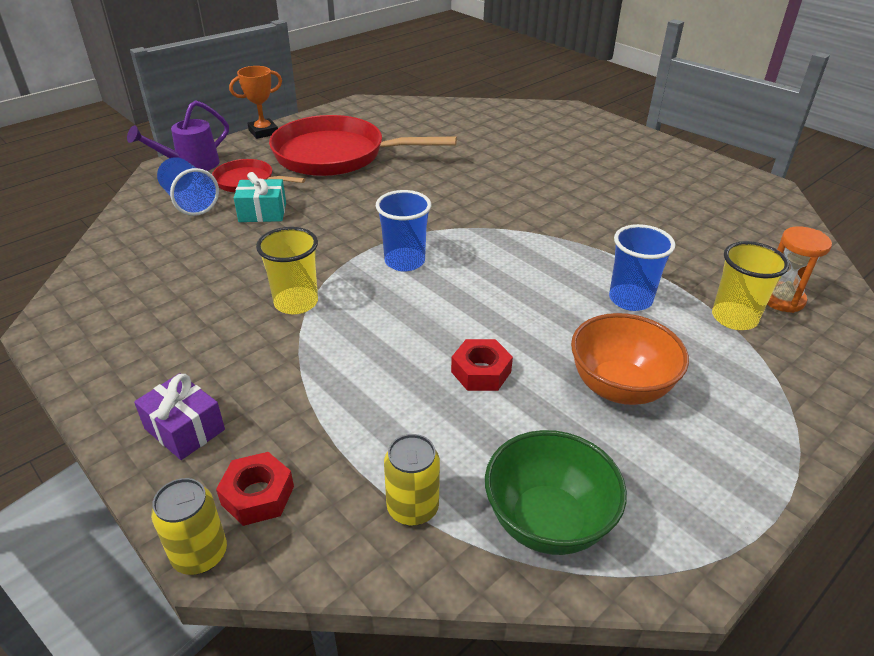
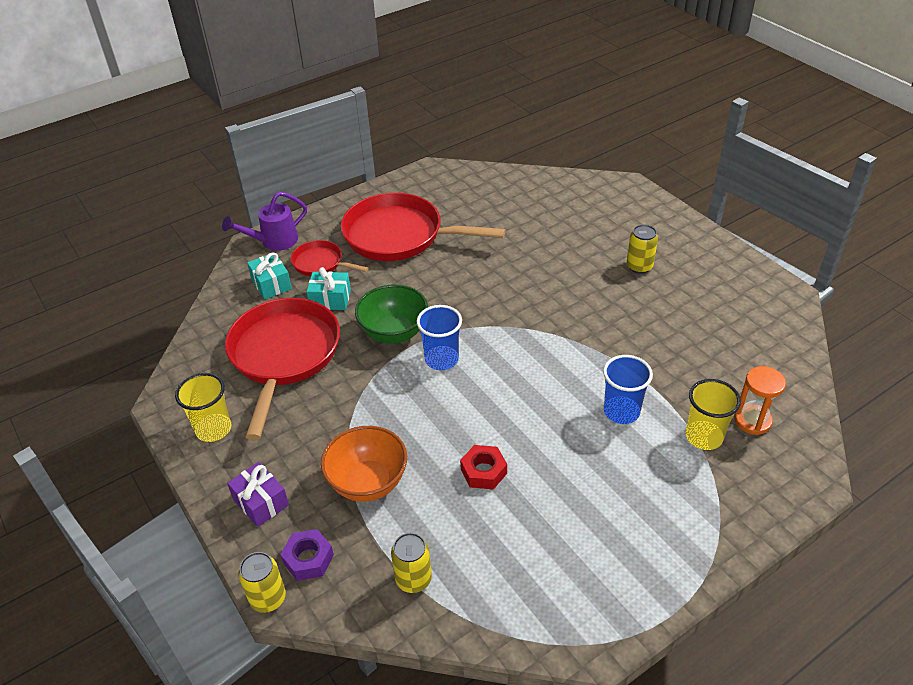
camera: 10 degrees right, 5 degrees up
(190, 202) = (271, 284): blue cup -> turquoise gift
(208, 268) = (284, 356): none -> red pan
(258, 495) = (308, 559): red nut -> purple nut
(263, 132) = (338, 204): orange trophy -> none
(296, 303) = (349, 395): yellow cup -> yellow cup (213, 429)
(547, 521) = (506, 599): green bowl -> green bowl (394, 333)
(604, 171) = (639, 266): none -> yellow can
(619, 387) = (588, 494): orange bowl -> orange bowl (368, 483)

